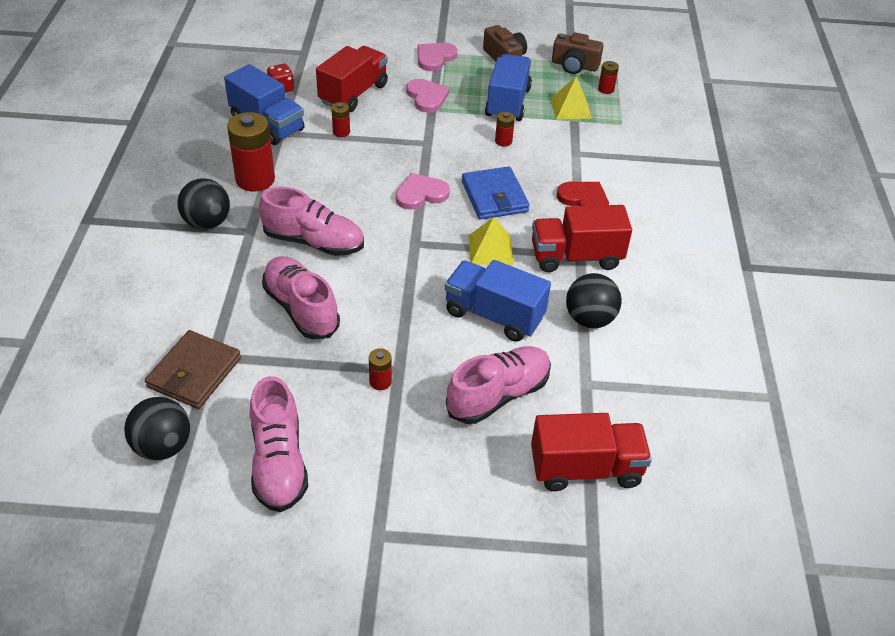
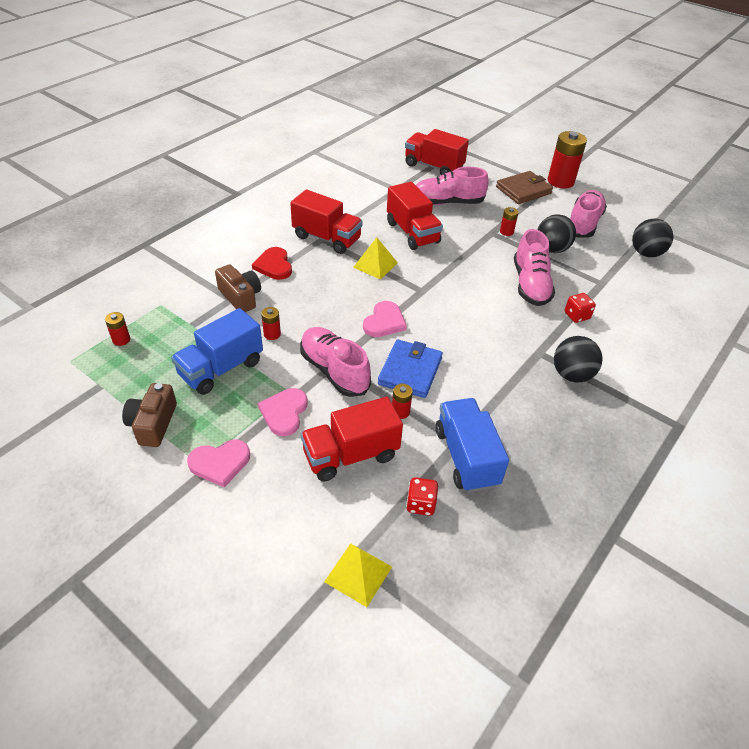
camera: 145 degrees left, 0 degrees up
(194, 373) = (616, 279): brown wallet -> brown wallet (523, 190)
(227, 292) = (576, 316): none -> red dice
(255, 179) = (511, 397): red battery -> red battery (560, 181)
(314, 242) = (494, 322): pink shoe -> pink shoe (334, 371)
(421, 194) = (384, 322): pink heart -> pink heart turned 75 degrees counterclockwise
(494, 196) = (332, 295): blue wallet -> blue wallet (410, 371)
(494, 315) = (412, 233): blue truck -> red truck
(571, 108) = (177, 337): yellow pyramid -> yellow pyramid (358, 574)
(574, 65) = (105, 379): brown camera -> brown camera (240, 297)
(589, 319) = (360, 209): black ball -> black ball (551, 249)

